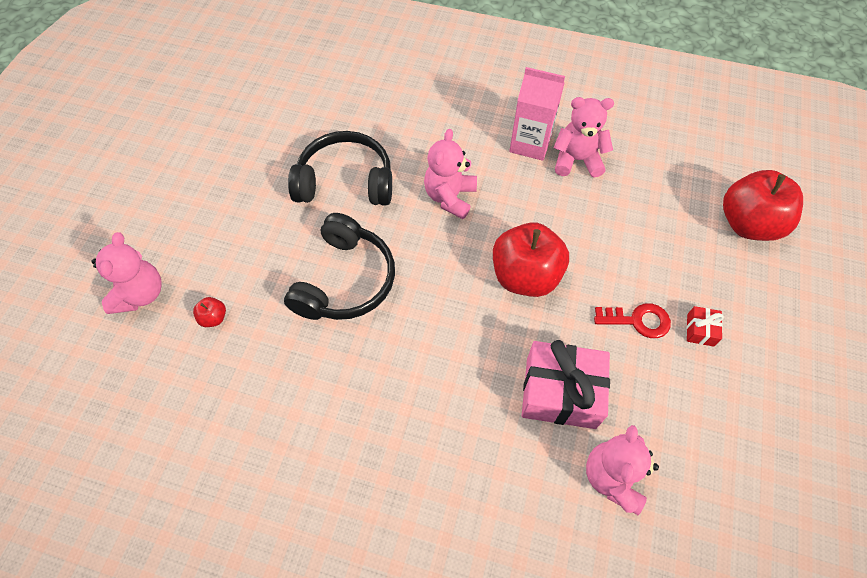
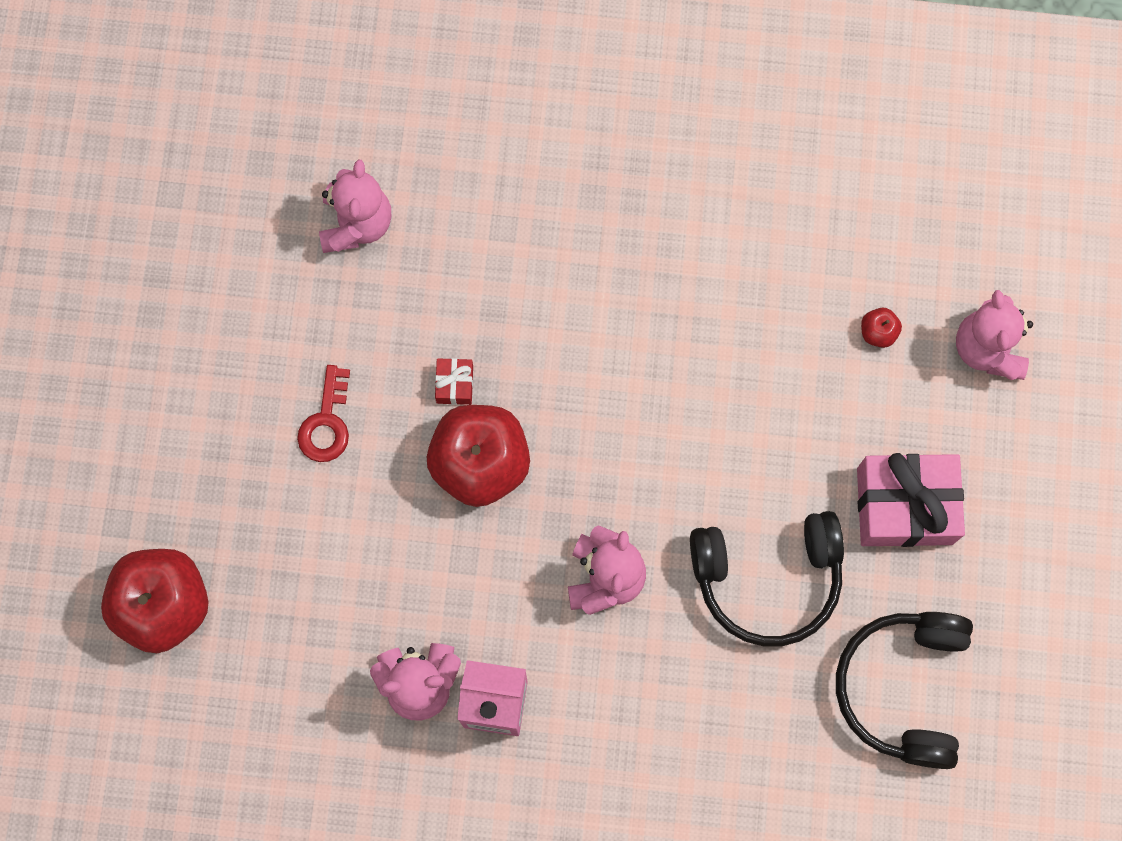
camera: 170 degrees right, 15 degrees up
(345, 281) = (722, 414): black headphones -> black headphones (902, 688)
(560, 392) = (422, 310): pink gift -> pink gift (904, 506)
(638, 320) = (326, 423): red key -> red key turned 75 degrees counterclockwise
(700, 330) = (246, 423): red gift -> red gift (455, 384)

